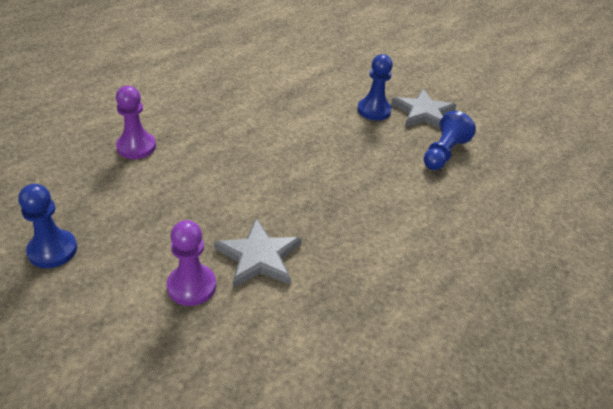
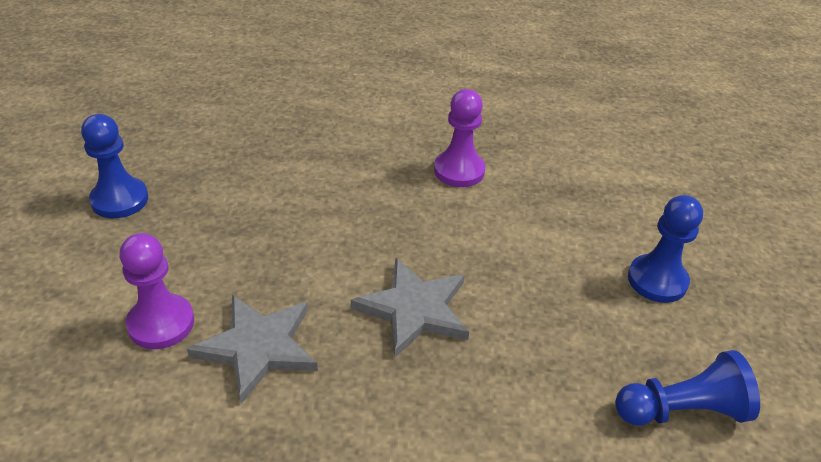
camera: 50 degrees right, 0 degrees up
(136, 147) = (318, 149): purple pawn -> purple pawn (459, 170)
(423, 113) = (736, 333): grey star -> grey star (414, 309)

